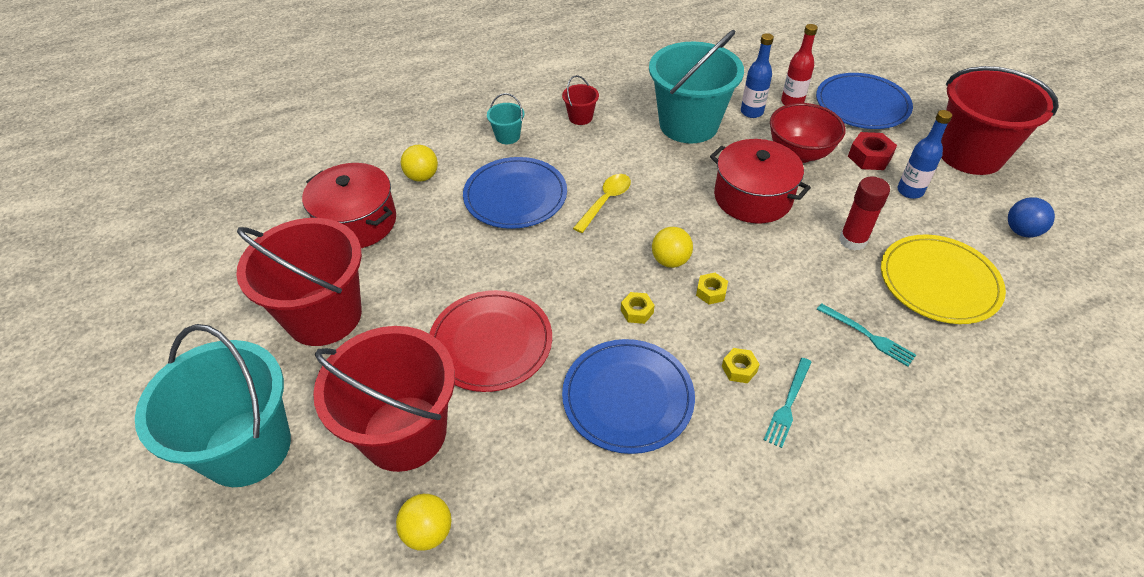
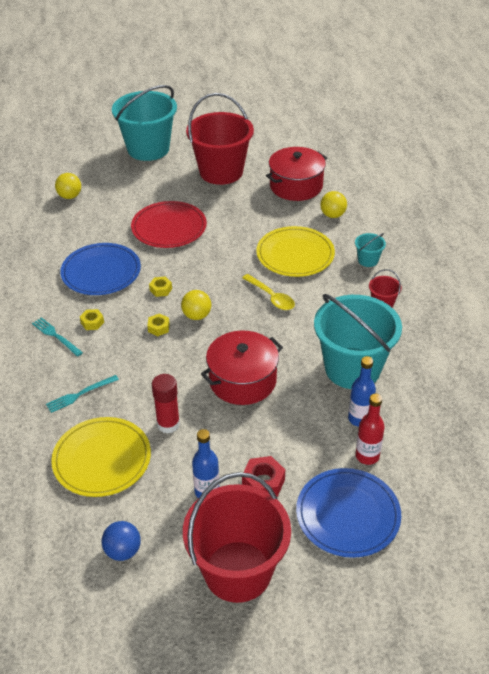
camera: 105 degrees right, 5 degrees down
(404, 433) = (127, 193): red bucket -> none
(515, 196) = (295, 254): blue plate -> yellow plate
(799, 153) = (287, 431): red bowl -> none

